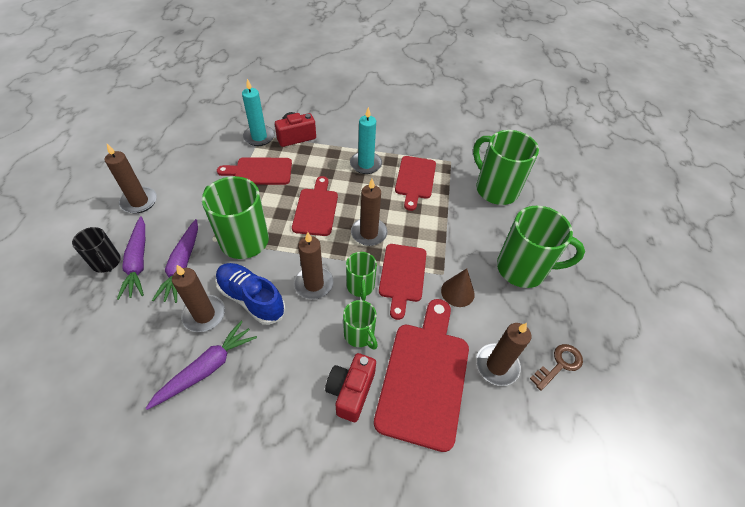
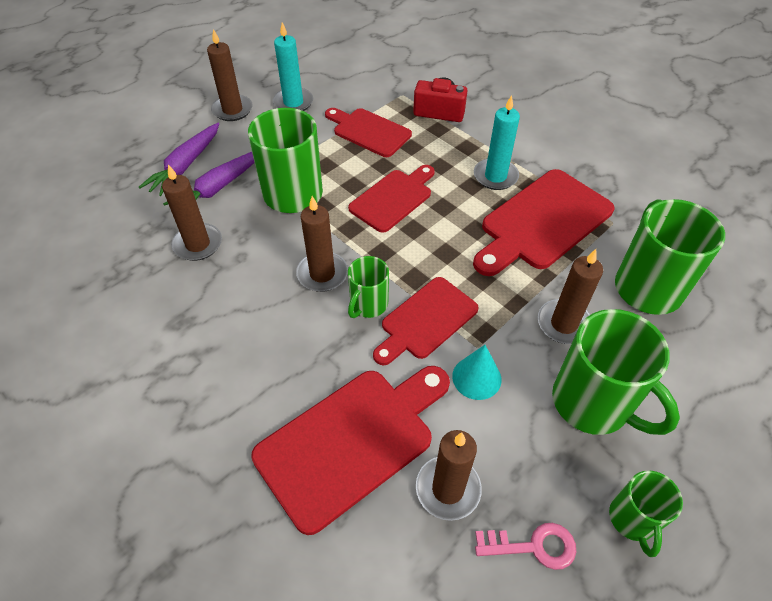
camera: 40 degrees right, 0 degrees up
(107, 262) = (161, 152): black mug -> none
(207, 368) = (158, 294): purple carrot -> none
(251, 299) = (250, 253): blue shoe -> none
(259, 137) = (399, 95): turquoise candle -> turquoise candle (293, 102)
(351, 391) = (263, 402): red camera -> none
(359, 335) = (322, 353): green mug -> green mug (633, 519)
(369, 233) = (429, 253): brown candle -> brown candle (564, 324)
(415, 179) = (543, 222): red cutting board -> red cutting board, size x1.56
(457, 292) = (476, 377): brown cone -> turquoise cone
(559, 364) = (533, 546): brown key -> pink key

